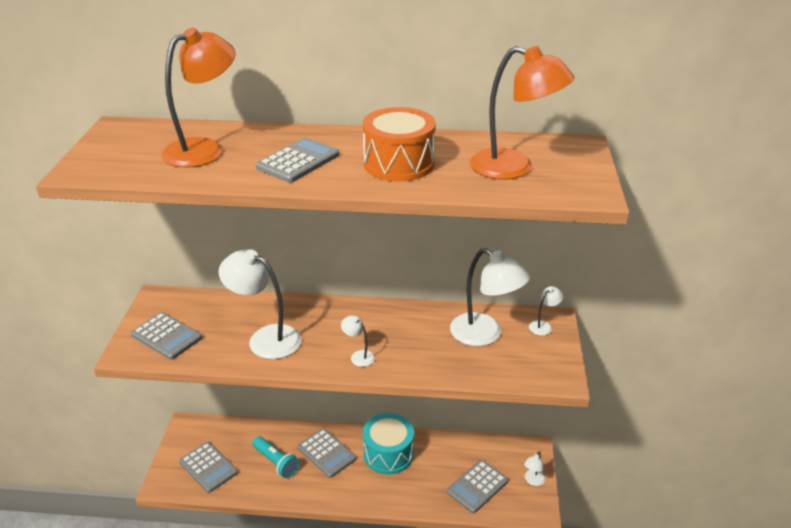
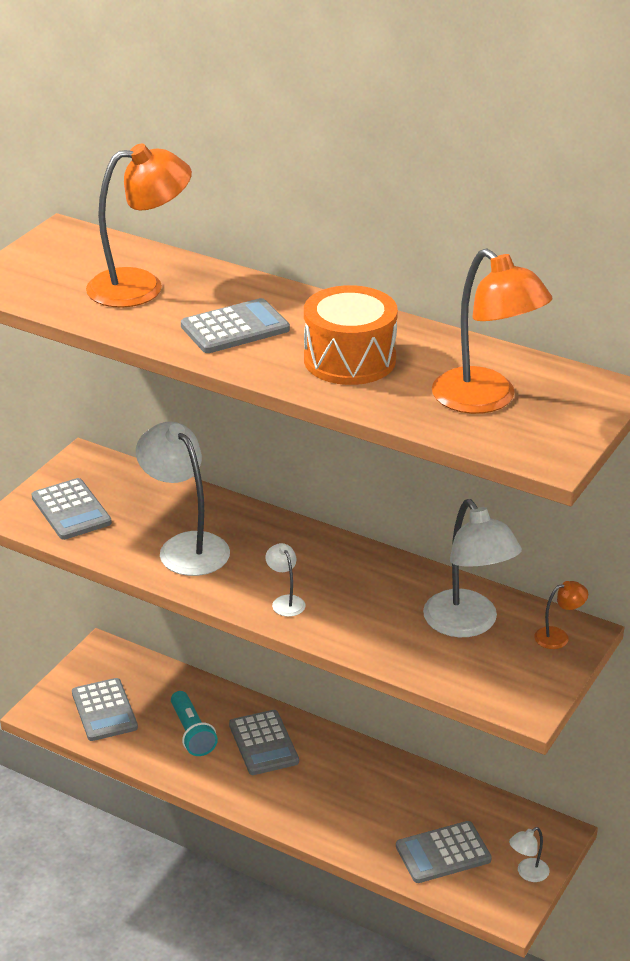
camera: 25 degrees right, 0 degrees up
(388, 454) = (346, 772): turquoise drum -> none
(543, 325) = (558, 636): white lamp -> orange lamp

